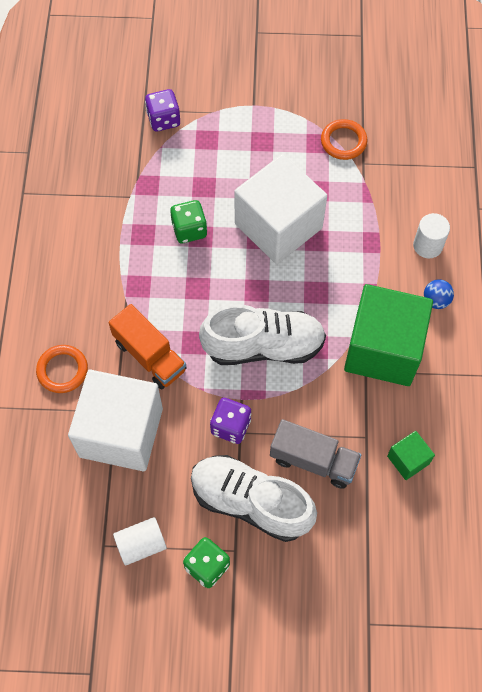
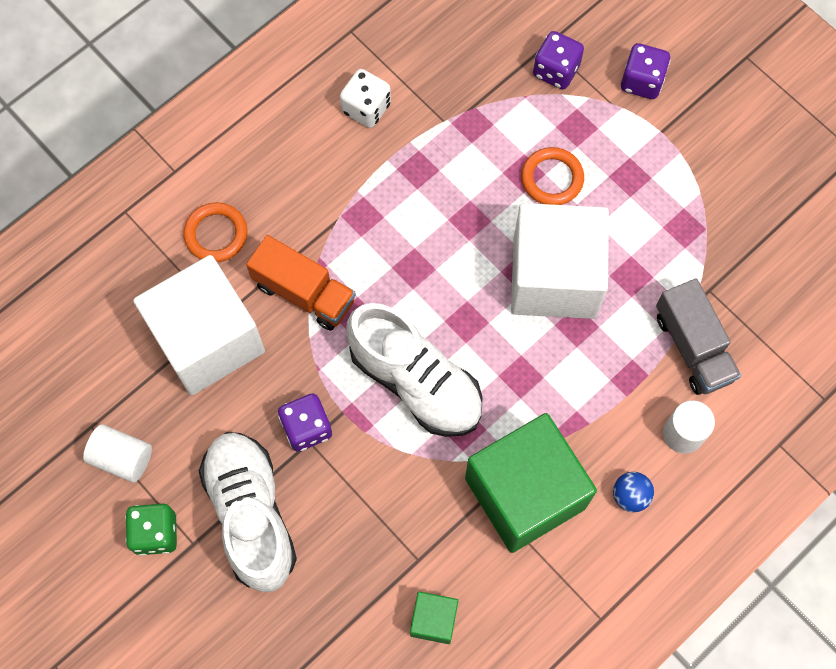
camera: 45 degrees right, 5 degrees up
(77, 226) = (366, 108): none -> white dice
(150, 356) = (304, 293): orange truck -> orange truck turned 60 degrees counterclockwise
(189, 230) = (465, 204): green dice -> none
(216, 88) = (642, 81): none -> purple dice
(313, 460) = (346, 533): grey truck -> grey truck (693, 347)
(343, 141) = (713, 250): orange ring -> orange ring (552, 178)

